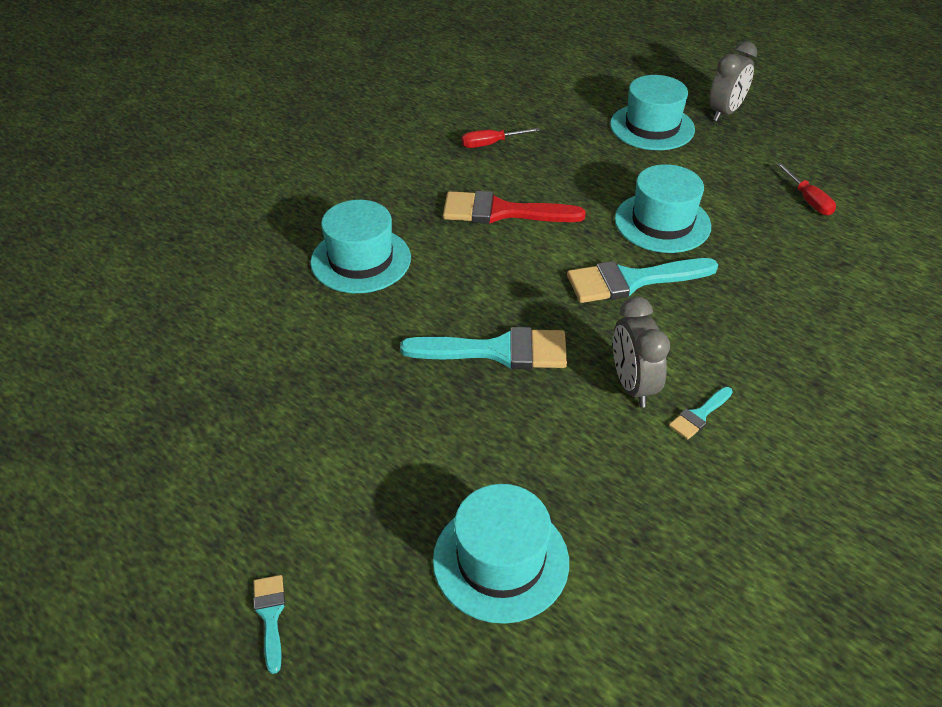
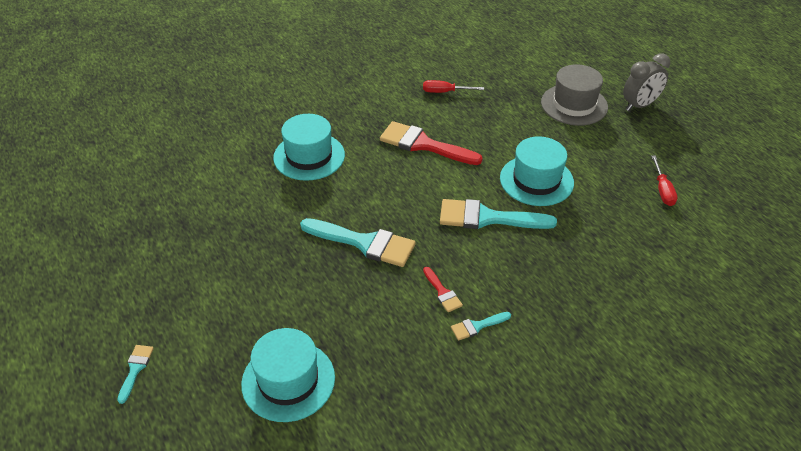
camera: 20 degrees right, 0 degrees up
(632, 386) = (442, 292): grey clock -> red brush
(652, 127) = (574, 105): turquoise hat -> grey hat

